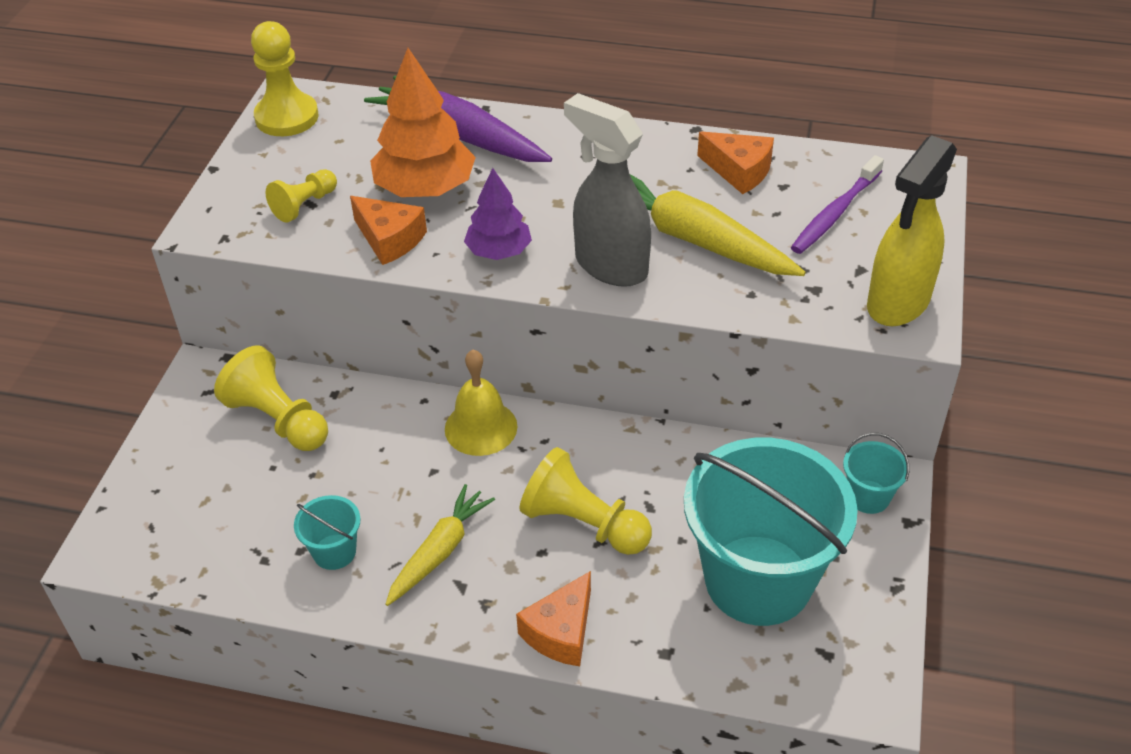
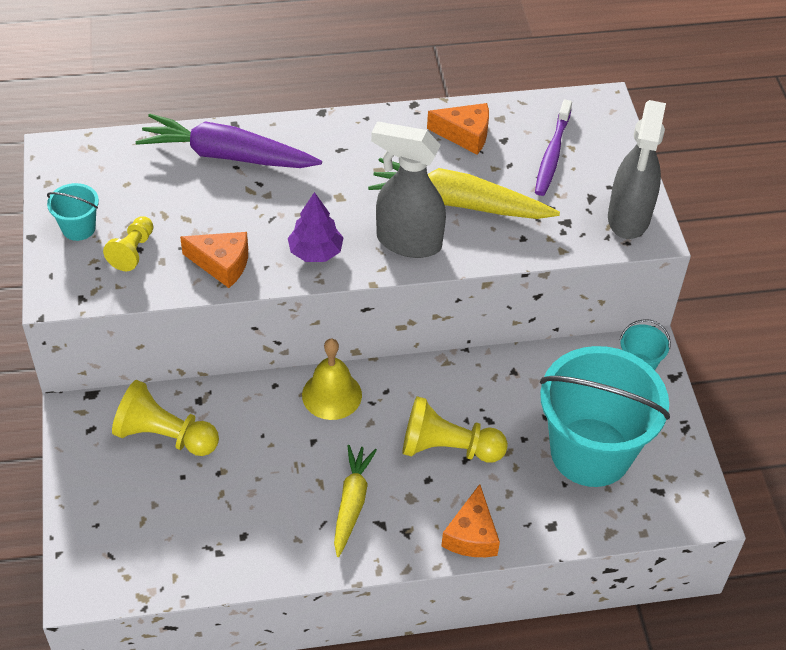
camera: 25 degrees left, 5 degrees up
(287, 117) = (68, 172): yellow pawn -> none
(334, 552) = (271, 529): turquoise bucket -> turquoise bucket (78, 228)
(425, 188) = (225, 211): orange tree -> none
(897, 303) = (628, 218): yellow spray bottle -> grey spray bottle

